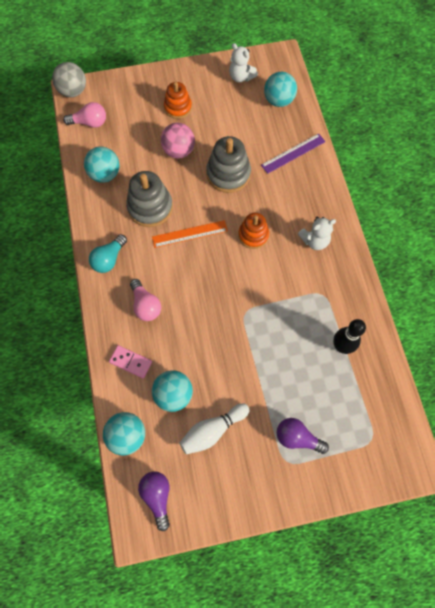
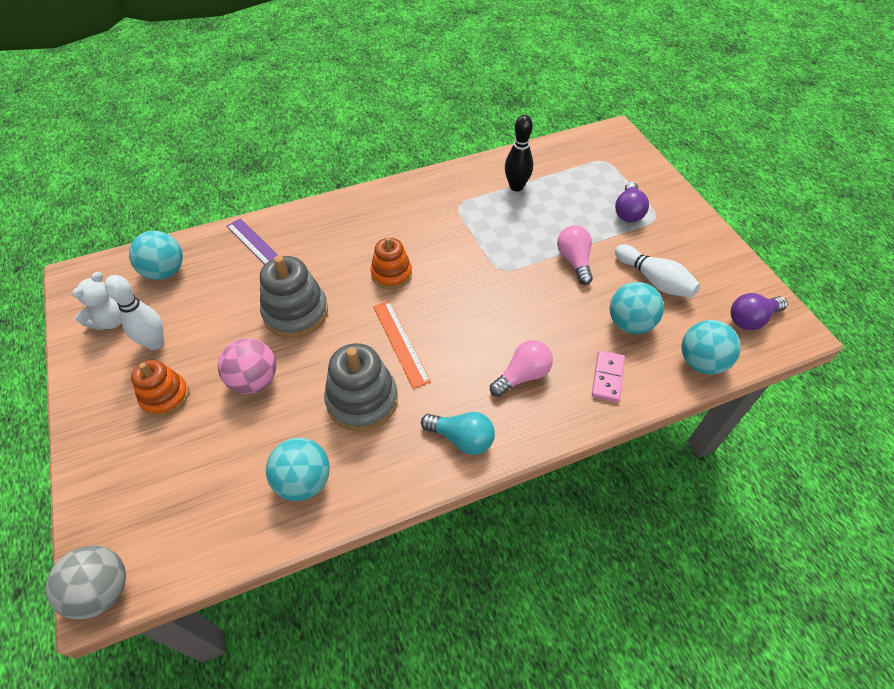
camera: 100 degrees left, 15 degrees down
(90, 123) = (187, 535): pink light bulb -> pink light bulb (574, 261)
(218, 100) = (155, 343): none -> white bowling pin
(314, 241) = (390, 217): white teddy bear -> none

